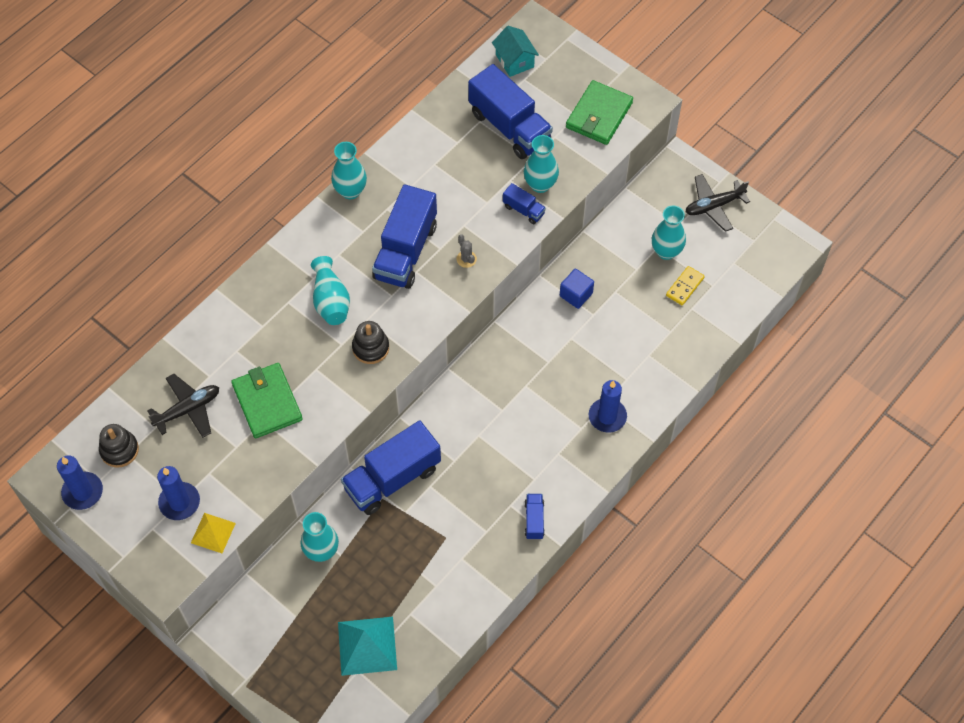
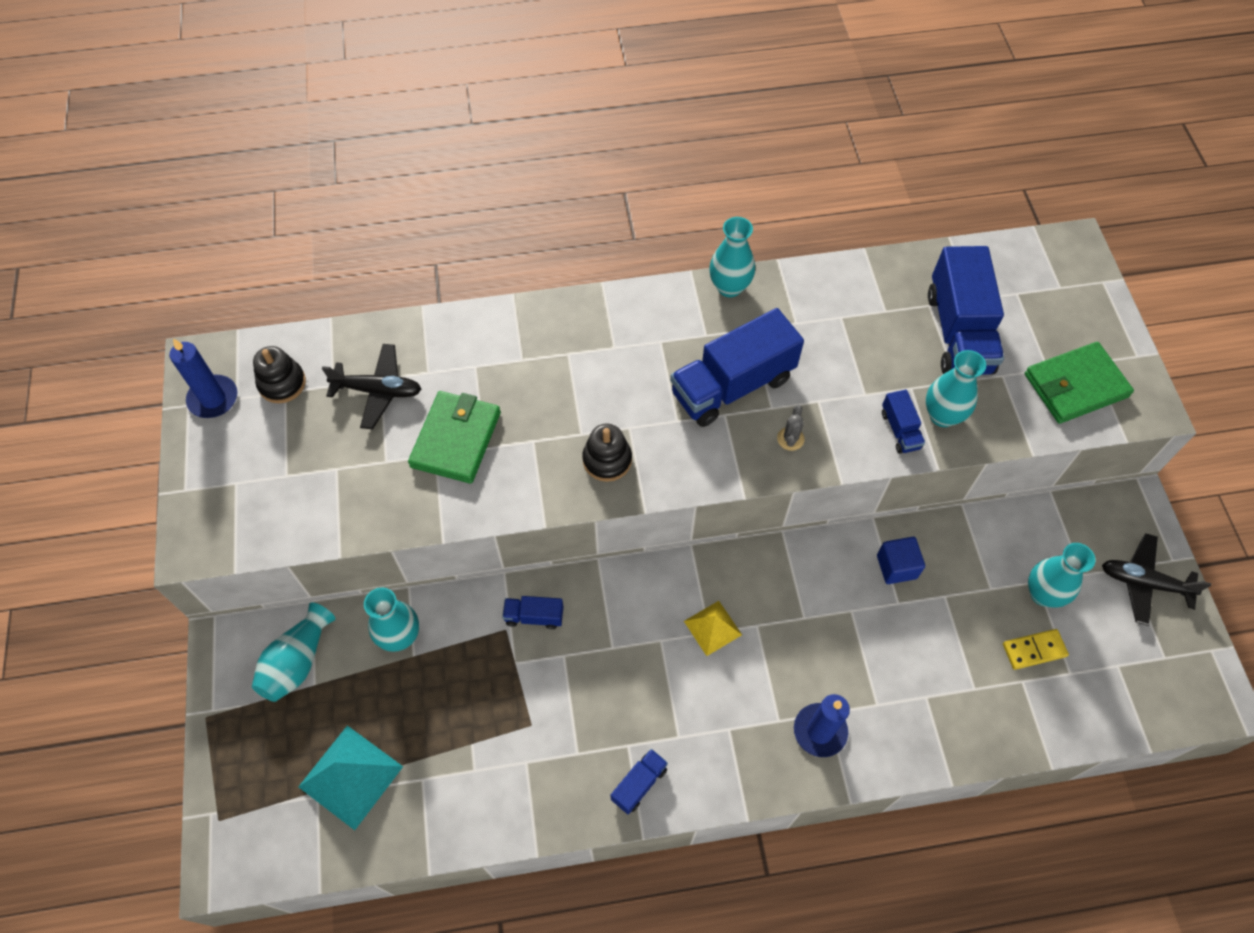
camera: 40 degrees right, 0 degrees up
(179, 502) = (283, 477): blue candle -> none
(213, 533) = (282, 532): yellow pyramid -> yellow pyramid (713, 628)
(330, 301) = (610, 383): turquoise vase -> turquoise vase (297, 661)
(392, 478) = (534, 616): blue truck -> blue truck, size x0.46
(514, 61) = (1022, 268): turquoise house -> none

